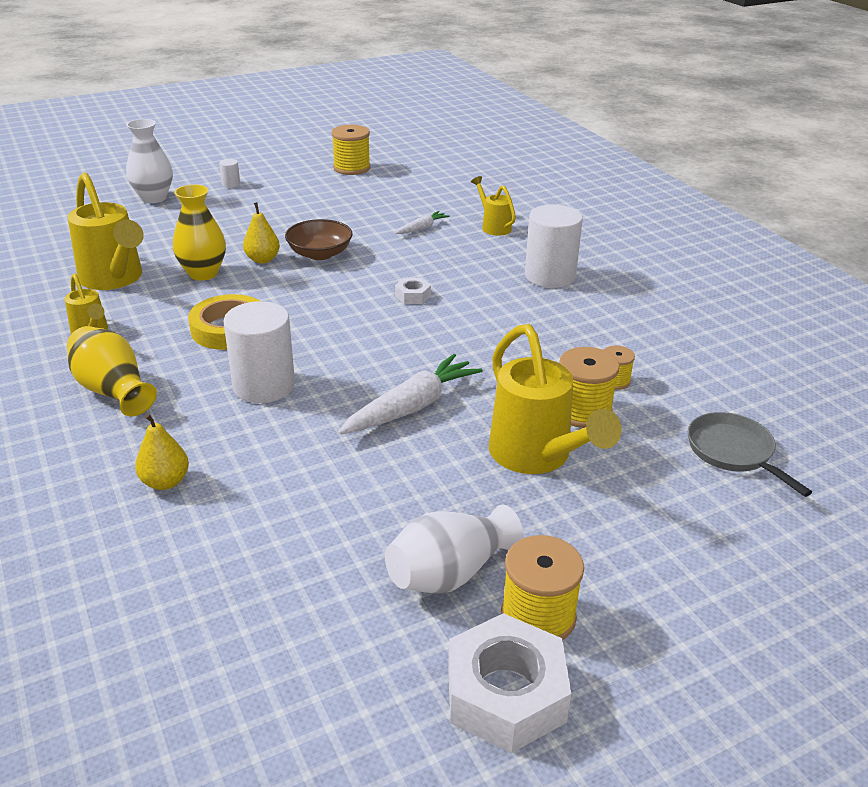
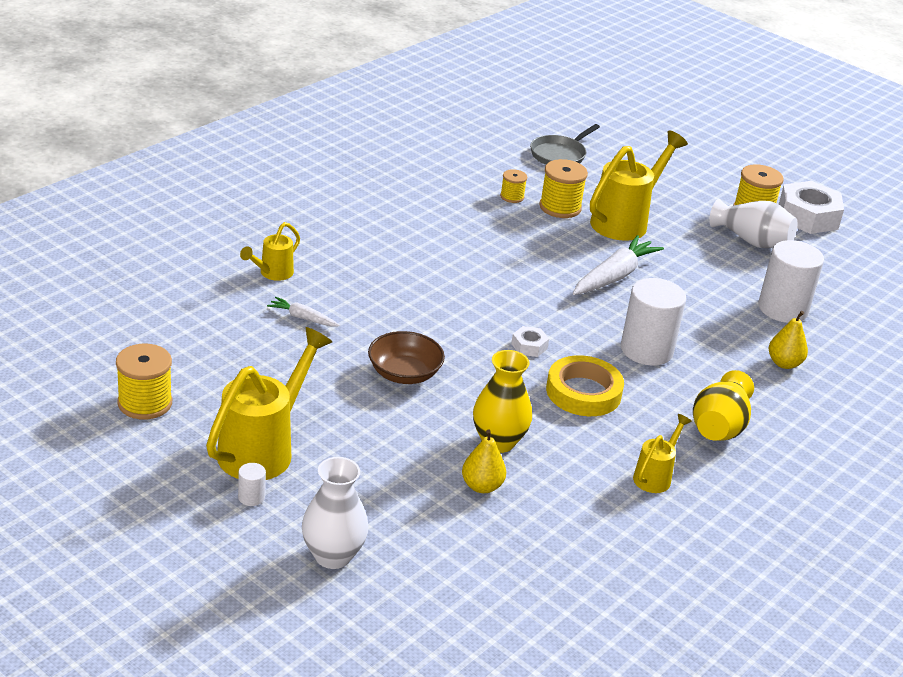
camera: 115 degrees left, 0 degrees up
(114, 280) = (555, 502): yellow watering can -> yellow watering can (264, 449)
(262, 259) = (442, 409): yellow pear -> yellow pear (482, 486)
(411, 407) = (614, 276): white carrot -> white carrot turned 105 degrees clockwise
(412, 296) = (452, 301): white nut -> white nut (529, 346)
(550, 276) = (364, 233): white cylinder -> white cylinder (783, 309)

